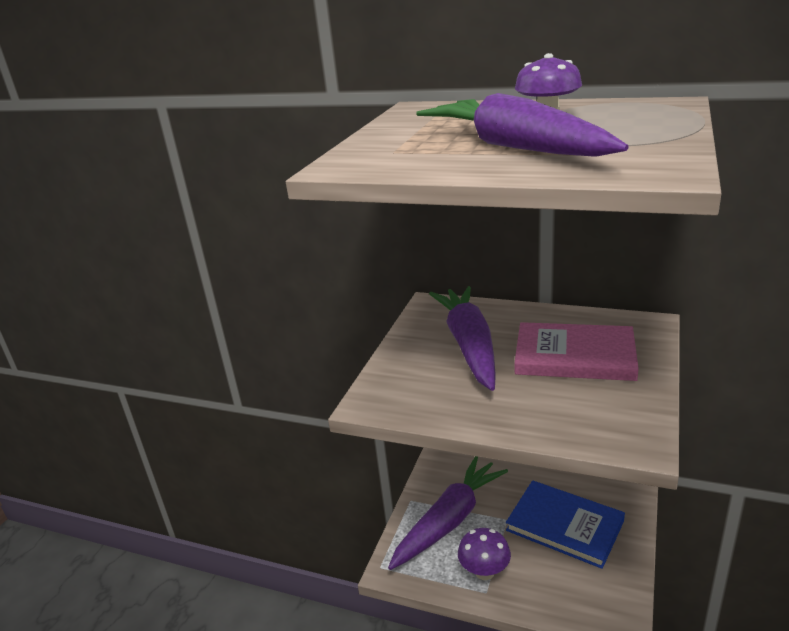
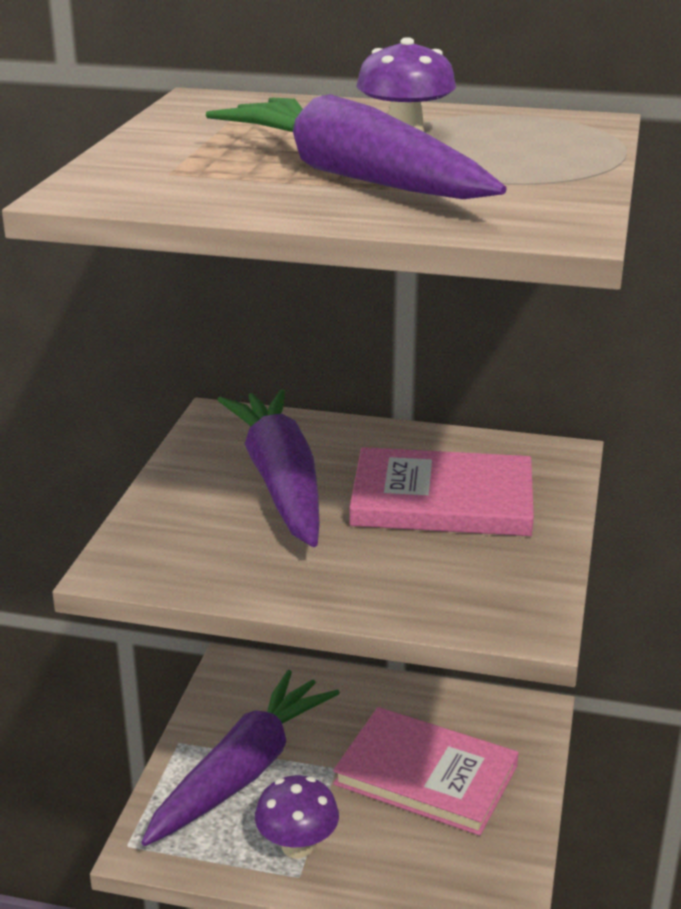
camera: 10 degrees left, 0 degrees up
(564, 525) = (426, 775): blue book -> pink book

